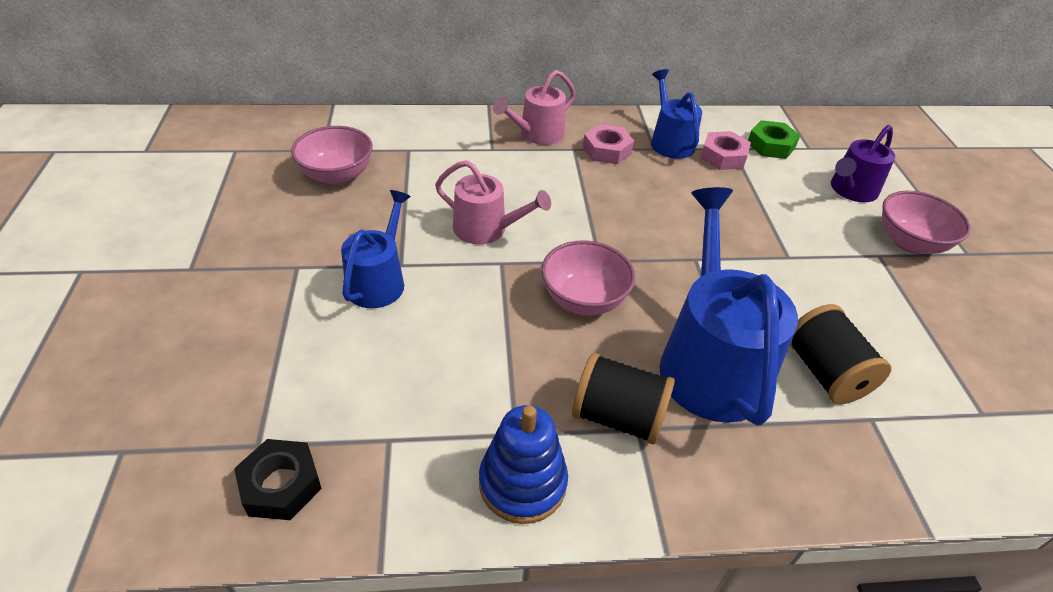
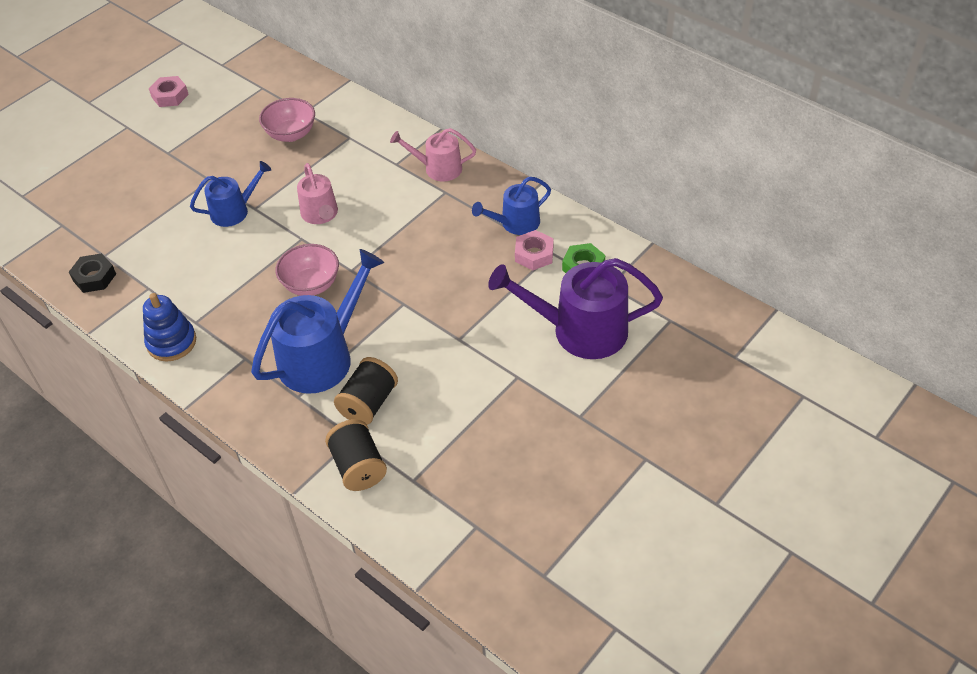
camera: 50 degrees right, 5 degrees up
(607, 150) = (464, 205): pink nut -> pink nut (170, 96)
(618, 416) = (244, 347): black spool -> black spool (358, 467)
(670, 142) = (516, 223): blue watering can -> blue watering can turned 150 degrees counterclockwise
(851, 190) = (580, 330): purple watering can -> purple watering can, size x1.74
(909, 243) = (552, 384): pink bowl -> none

